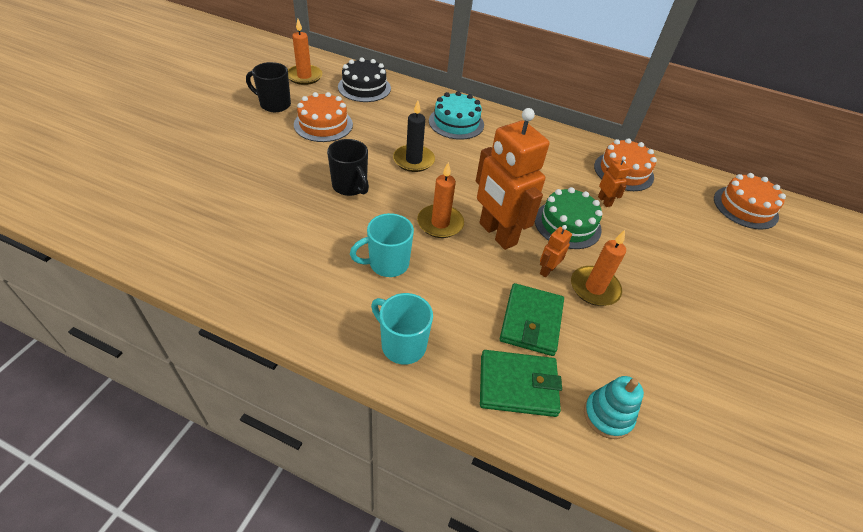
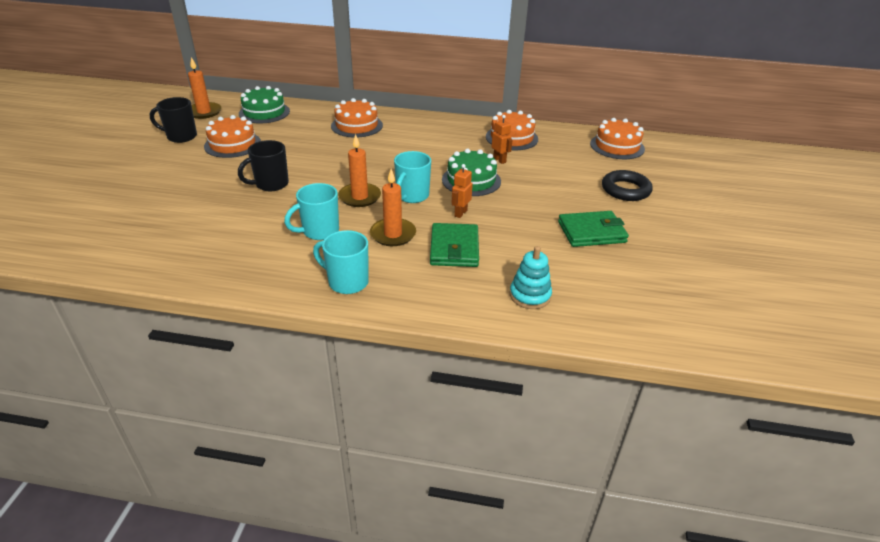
camera: 10 degrees left, 10 degrees down
(350, 186) = (271, 184): black mug -> black mug turned 105 degrees clockwise
(364, 87) = (264, 112): black cake -> green cake
(413, 160) = (324, 157): black candle -> none
(456, 123) = (356, 125): turquoise cake -> orange cake
(497, 234) = (412, 196): orange robot -> turquoise mug
(518, 385) = (452, 290): green wallet -> green wallet (591, 232)
(594, 288) = (503, 218): orange candle -> orange candle (393, 234)
(747, 275) = (625, 190): none -> black ring

